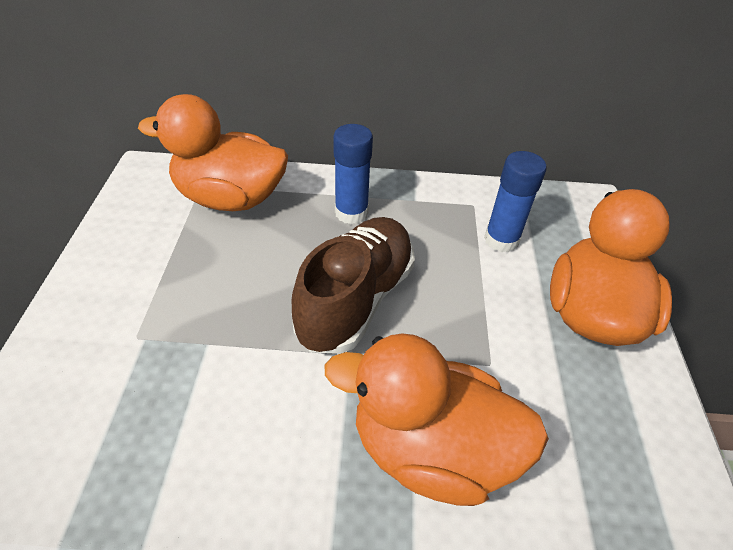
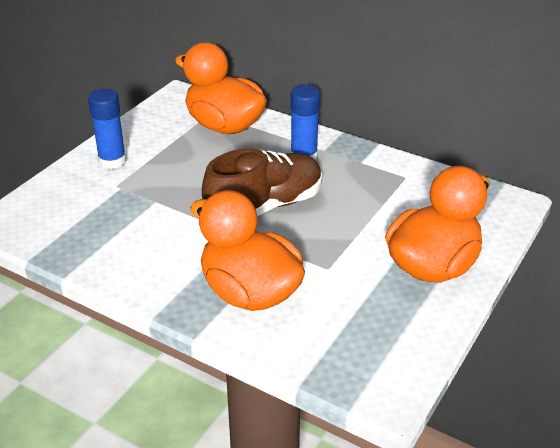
camera: 30 degrees right, 10 degrees down
(501, 240) = (405, 204): blue glue stick -> blue glue stick (112, 161)

